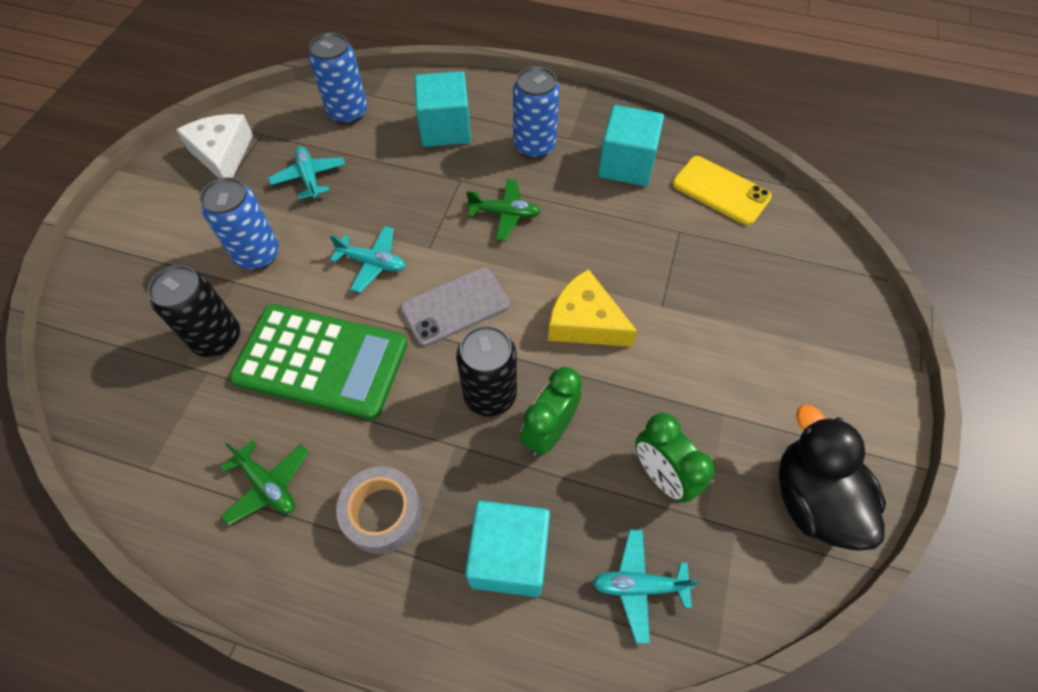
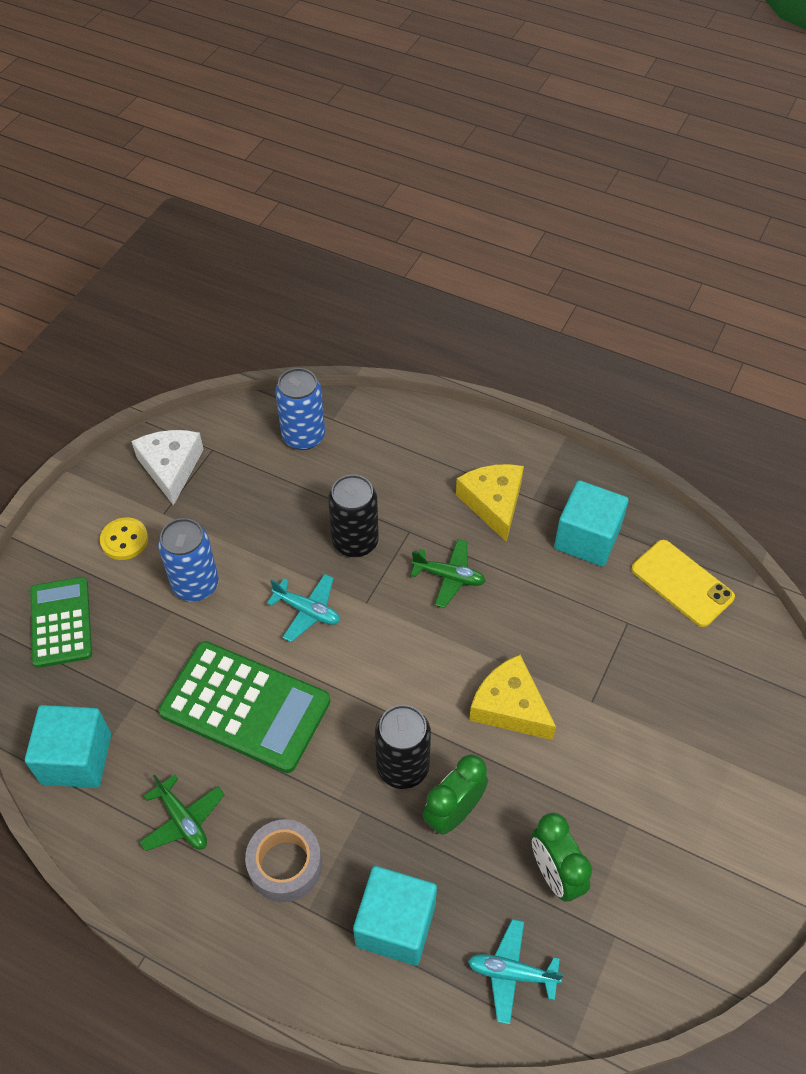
camera: 10 degrees right, 5 degrees down
(121, 308) = (61, 622): none -> green calculator
(182, 223) = (124, 540): none -> yellow button
(217, 338) = (149, 667): black can -> black can (355, 542)
(309, 177) = (255, 507): turquoise plane -> none
(445, 129) = (402, 469): turquoise cube -> turquoise cube (76, 758)
(455, 306) = (382, 670): grey phone -> none
(534, 146) = (493, 503): blue can -> yellow cheese
(812, 499) = (697, 922): black duck -> none

